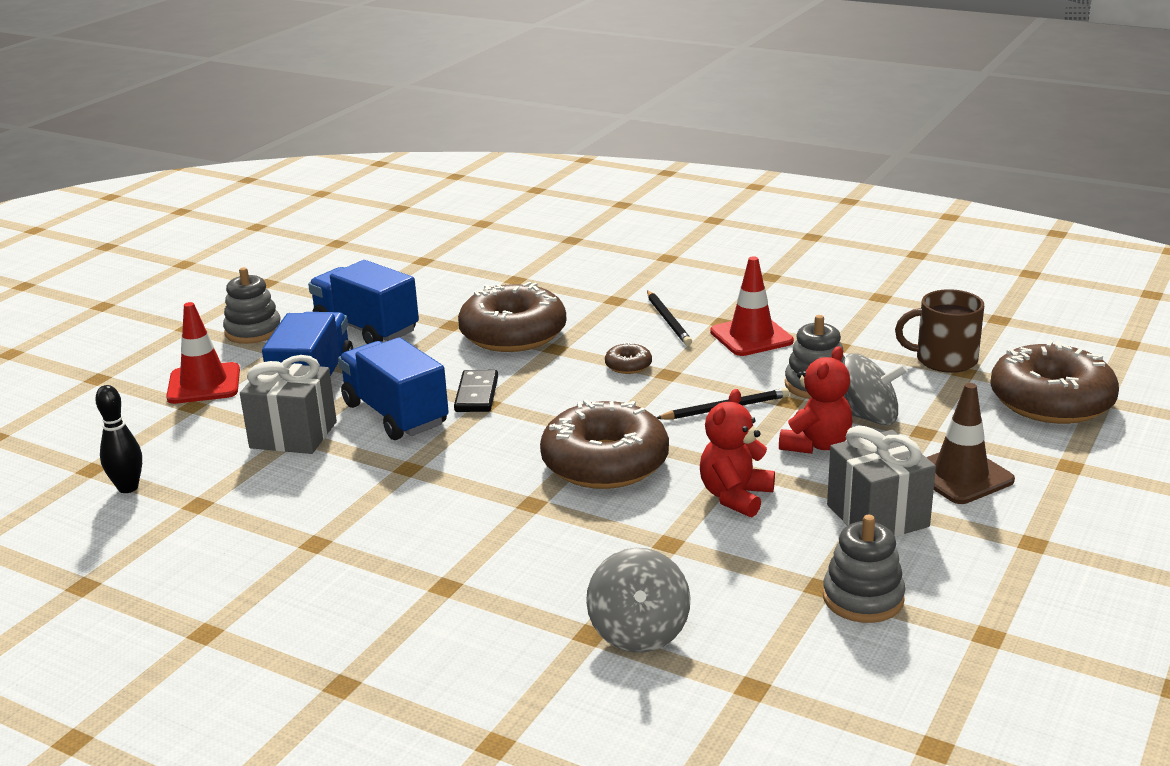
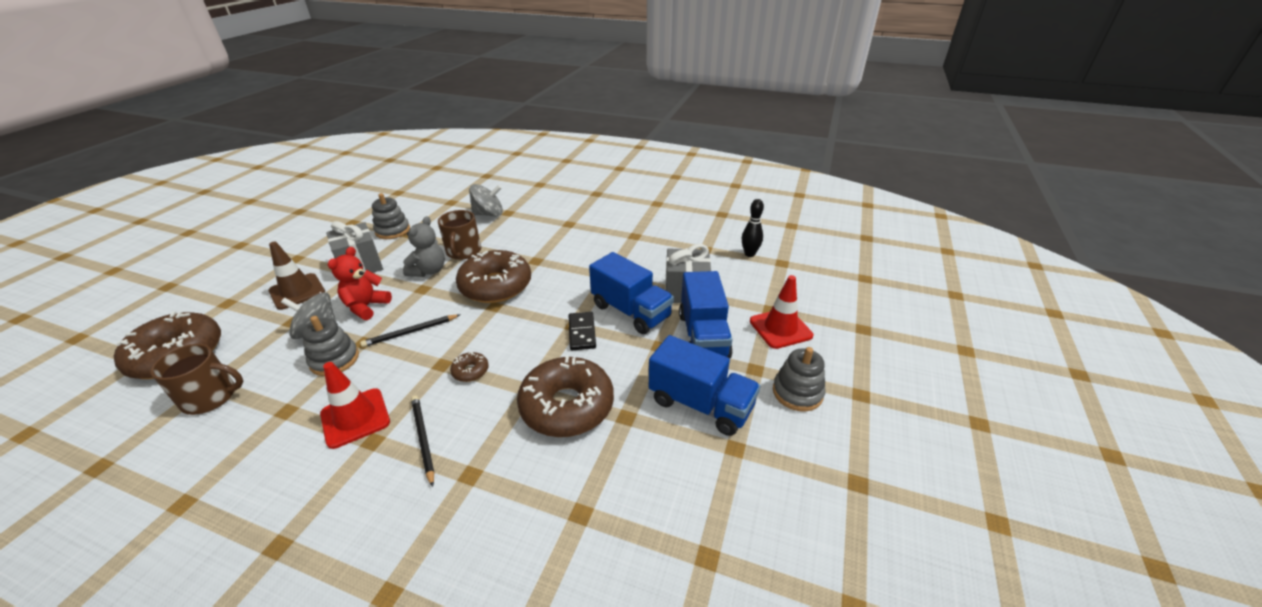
camera: 170 degrees right, 10 degrees up
(639, 632) = (488, 214): grey spinning top -> grey spinning top turned 90 degrees clockwise
(678, 532) = (463, 252): none -> brown mug
(735, 496) = (429, 271): red teddy bear -> grey teddy bear

